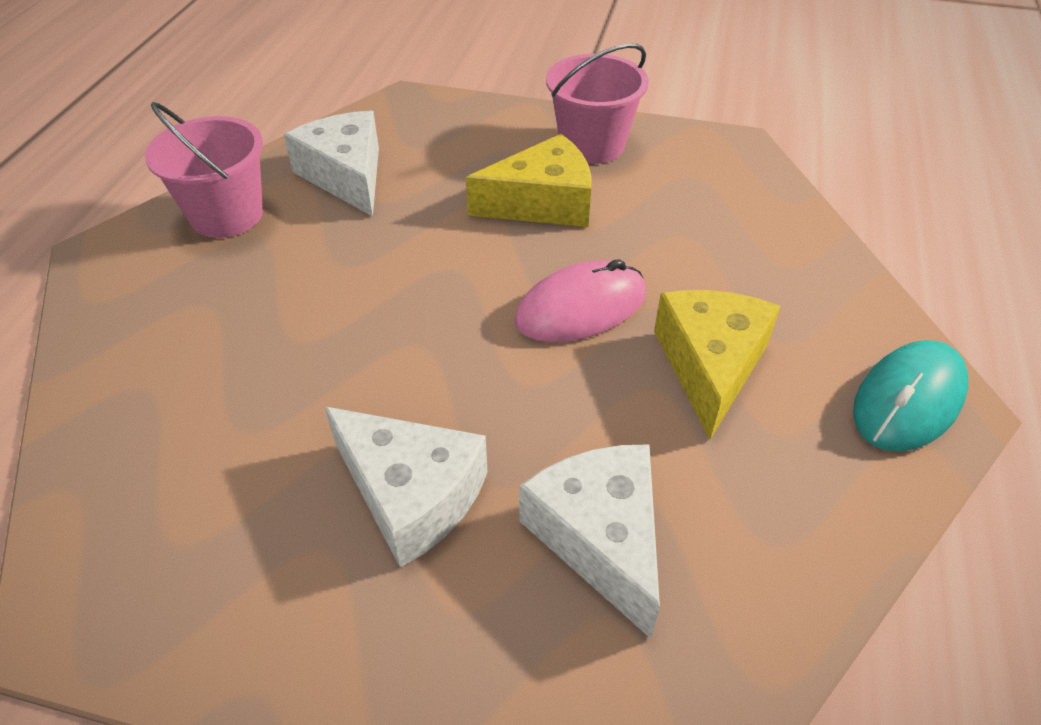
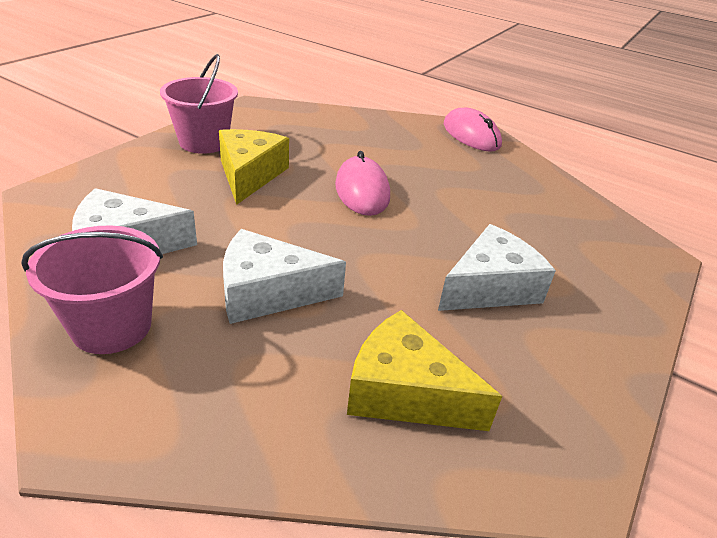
camera: 75 degrees left, 10 degrees down
(600, 538) = (533, 232): white cheese -> white cheese (268, 292)
(710, 366) = (428, 169): yellow cheese -> yellow cheese (405, 392)
(908, 400) = (471, 135): turquoise mouse -> pink mouse

